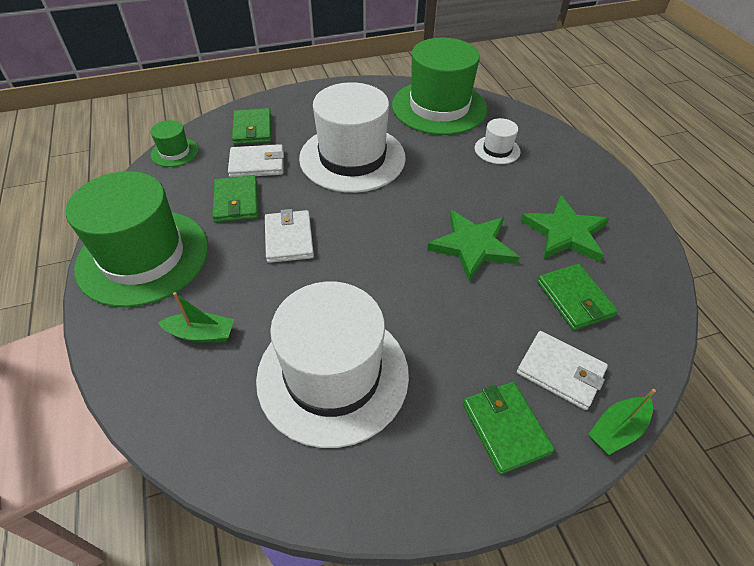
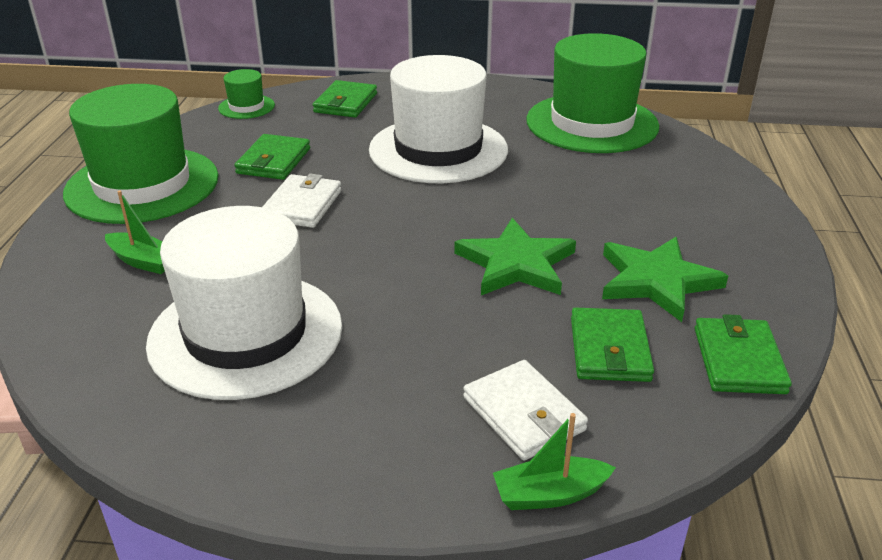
camera: 25 degrees right, 15 degrees down
(257, 164) = (324, 133): white wallet -> none
(497, 150) = (634, 179): white hat -> none
(505, 428) = (402, 444): green wallet -> green wallet (738, 360)

